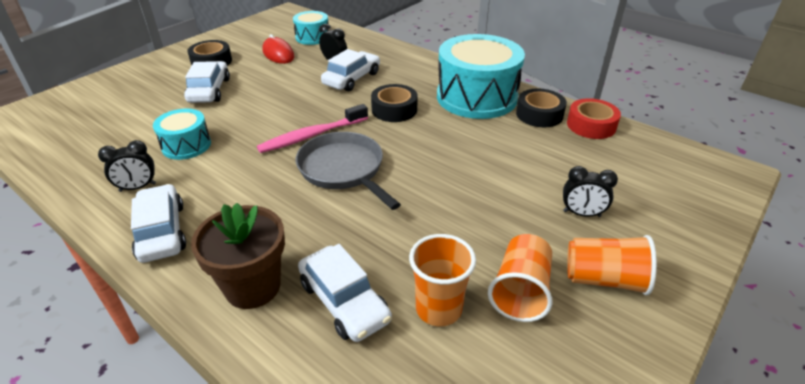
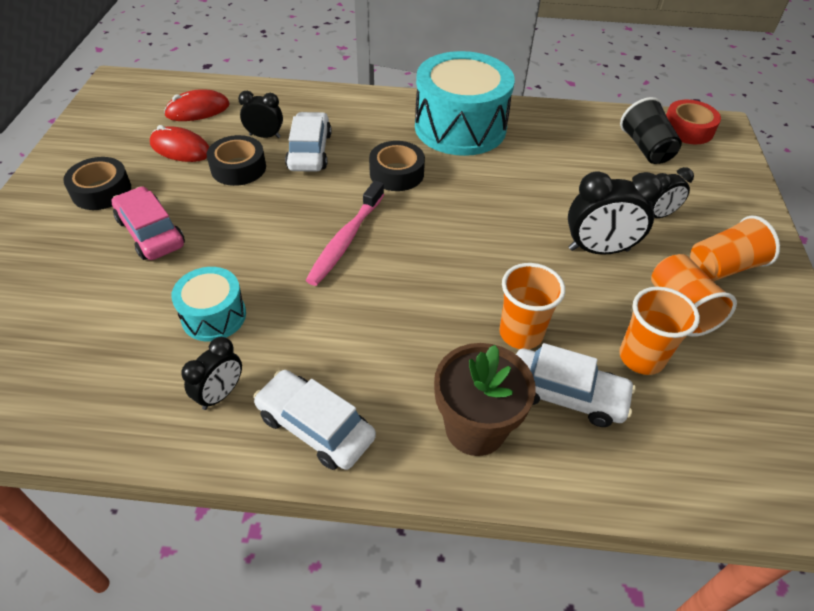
camera: 35 degrees left, 10 degrees up
(209, 90) = (151, 232): white car -> pink car
(312, 37) = (197, 110): turquoise drum -> red mouse
(343, 170) = (422, 265): grey pan -> none
(360, 244) = (521, 333): none -> orange cup
(495, 216) = (598, 250): none -> black clock
(539, 114) = (533, 126): black tape -> black tape (238, 168)
(591, 125) = (585, 121): red tape -> red tape (687, 129)
(630, 162) = (646, 148): none -> black cup

